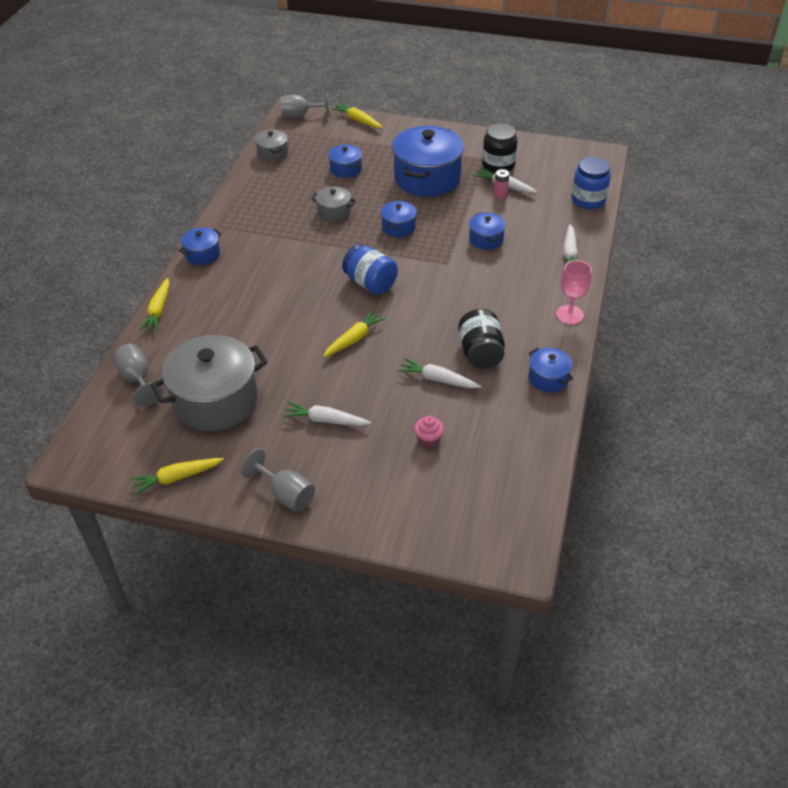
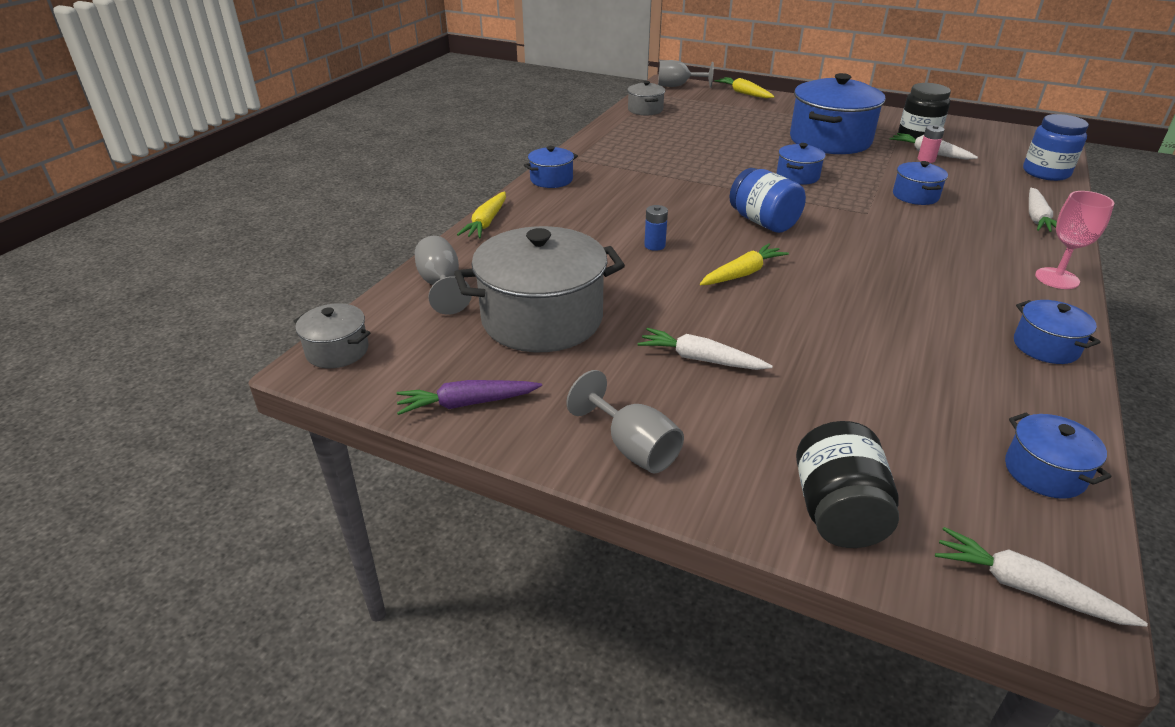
camera: 10 degrees right, 10 degrees down
(177, 478) = (467, 403): yellow carrot -> purple carrot
(290, 318) = (654, 245): none -> blue battery
(334, 212) = (715, 158): grey pot -> grey pot (337, 351)
(346, 169) = (730, 126): blue pot -> blue pot (1044, 472)
(428, 439) = (864, 402): pink cupcake -> none
(438, 379) = (870, 330): white carrot -> white carrot (1025, 588)
(480, 353) = (930, 307): black jar -> black jar (837, 512)

